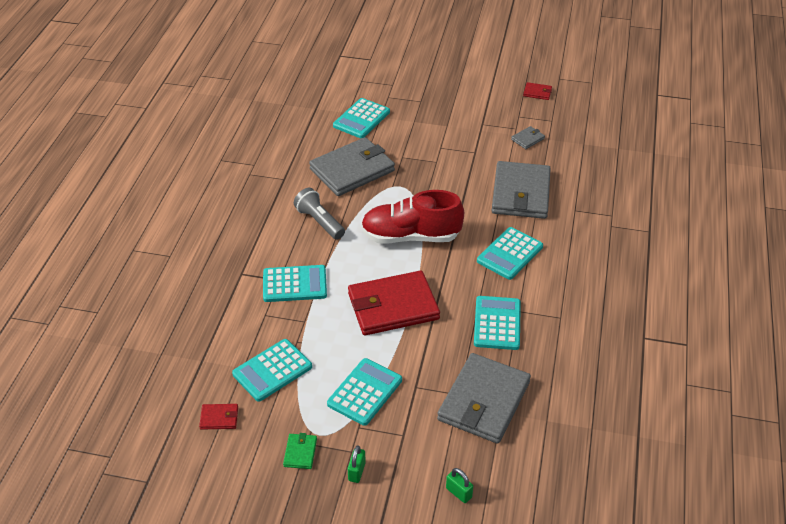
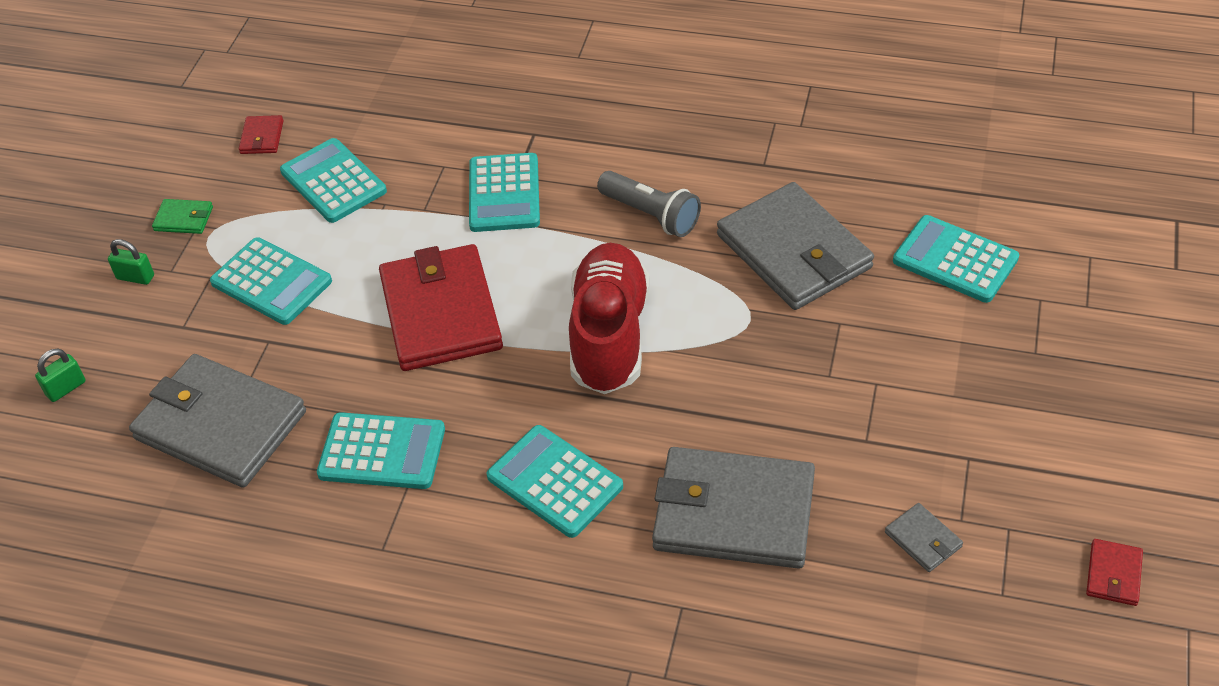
camera: 95 degrees right, 5 degrees up
(319, 222) = (651, 215): grey flashlight -> grey flashlight turned 75 degrees clockwise

